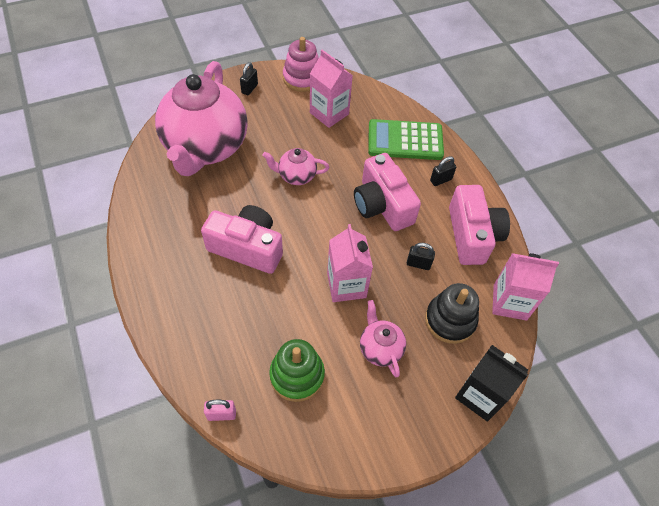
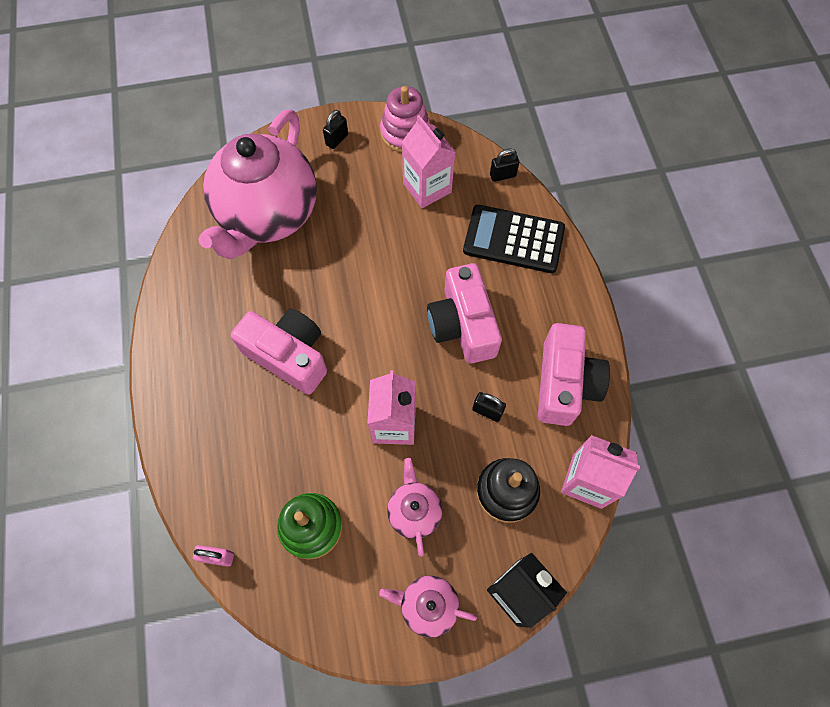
camera: 15 degrees right, 10 degrees up
(296, 176) = (367, 269): pink teapot -> pink teapot (428, 606)
(405, 140) = (513, 239): green calculator -> black calculator
(441, 180) = (544, 302): black padlock -> black padlock (502, 175)

